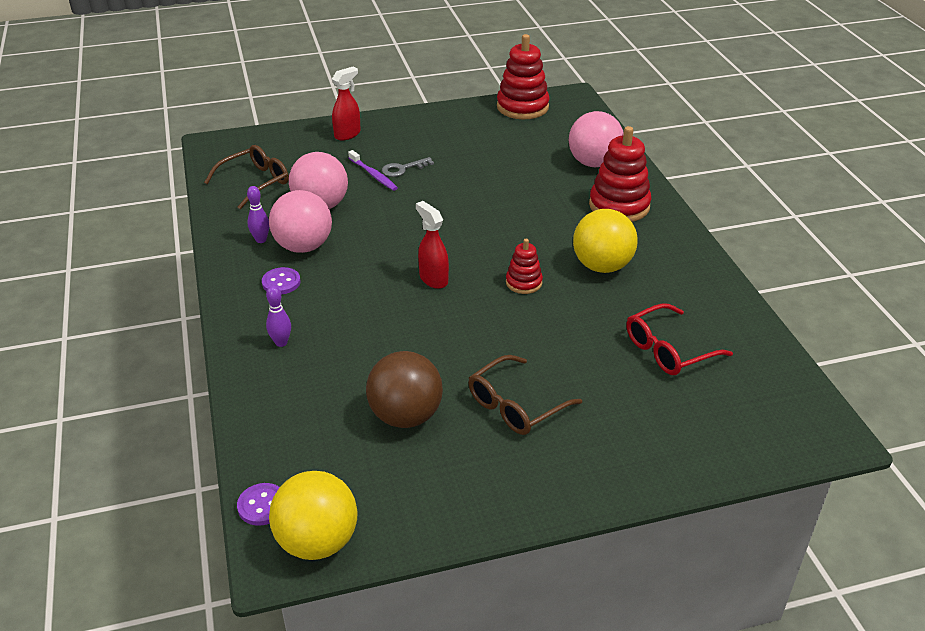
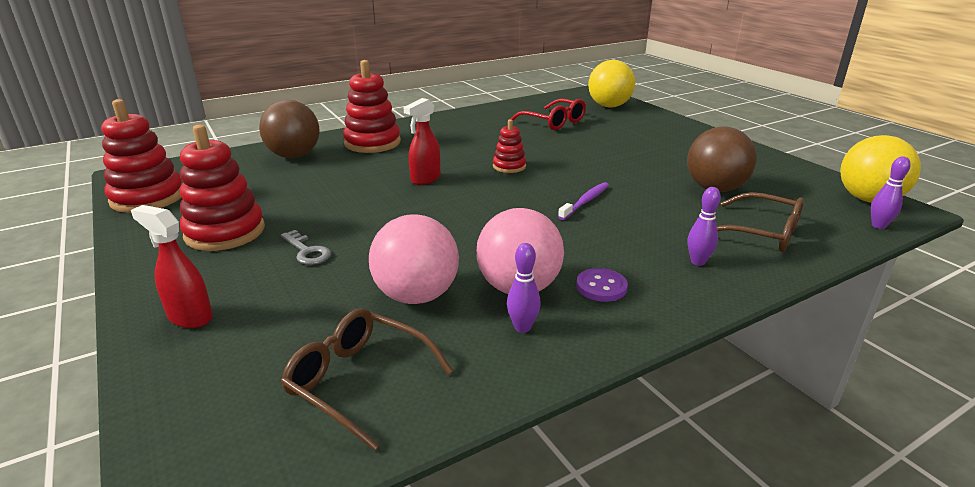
camera: 105 degrees left, 10 degrees down
(262, 505) = (878, 226): purple button -> purple bowling pin
(373, 175) = (324, 270): purple toothbrush -> purple toothbrush (585, 202)
(433, 279) = (530, 202): red spray bottle -> red spray bottle (425, 179)
(449, 139) = (225, 232): none -> red stacking toy
(516, 405) = (657, 156): brown glasses -> brown glasses (761, 233)
(593, 163) = (294, 156): pink ball -> brown ball
(602, 266) = (467, 143): yellow ball -> yellow ball (609, 106)

